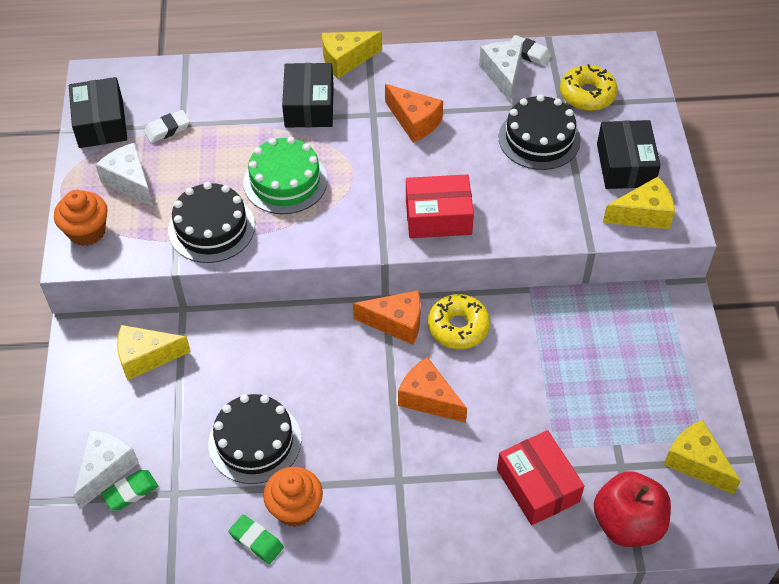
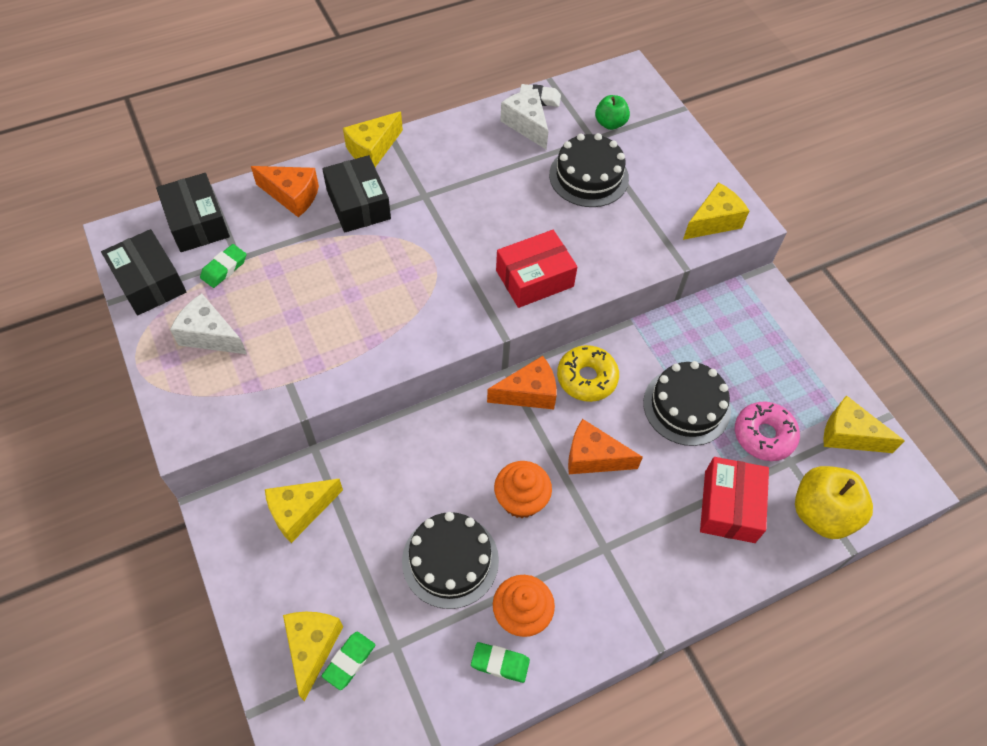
camera: 25 degrees left, 5 degrees up
(87, 231) = (187, 403): orange cupcake -> orange cupcake (521, 500)
(105, 470) = (312, 647): white cheese -> yellow cheese
(167, 129) = (224, 268): white eraser -> green eraser
(211, 228) = (319, 358): black cake -> black cake (686, 406)
(285, 181) = (371, 287): green cake -> none
(414, 121) = (467, 192): orange cheese -> orange cheese (292, 196)
(537, 485) = (729, 506): red box -> red box turned 60 degrees clockwise
(587, 94) = (610, 123): yellow donut -> green apple
(607, 434) = (764, 435): none -> pink donut
(625, 165) = (675, 180): black box -> black box (197, 223)
(627, 523) = (821, 513): red apple -> yellow apple

